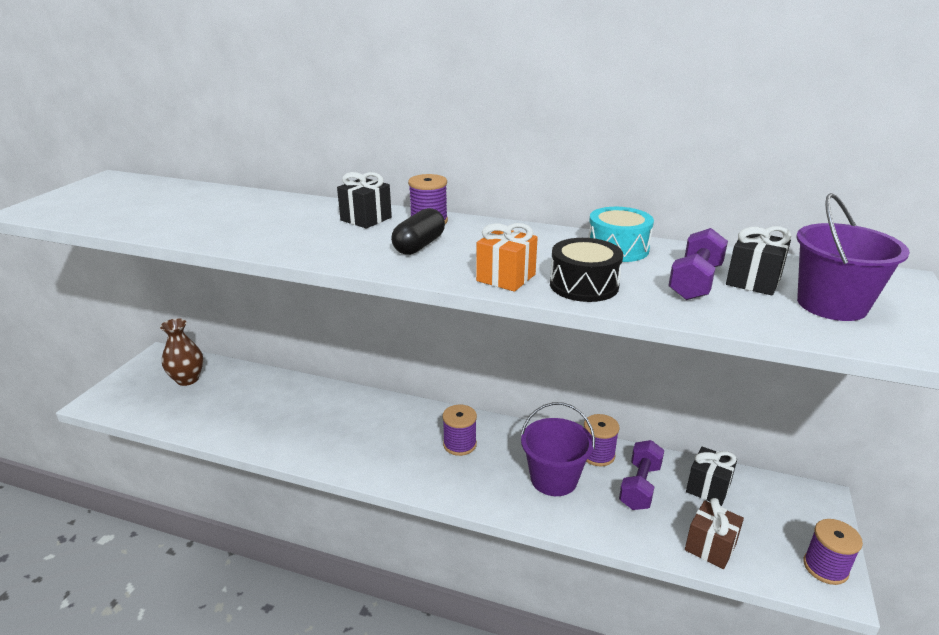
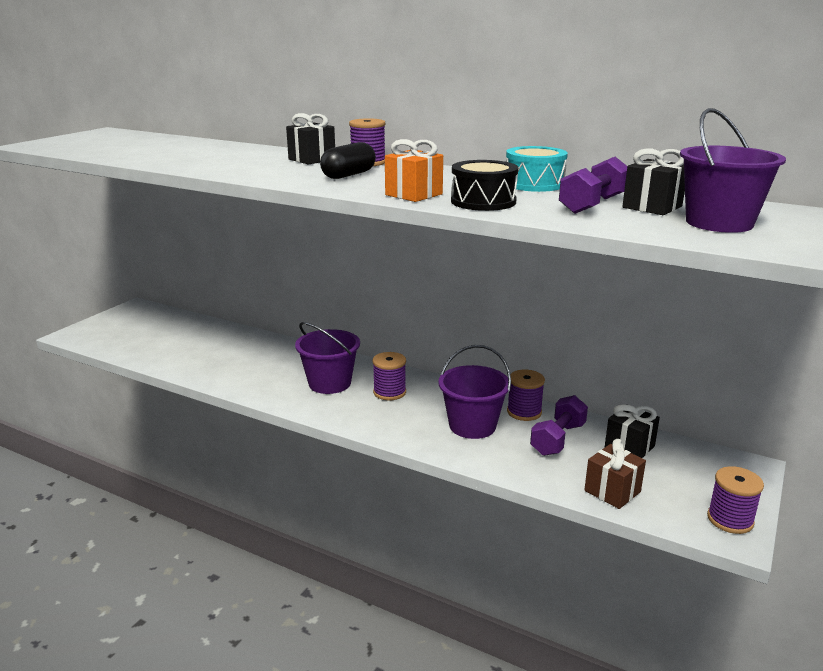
camera: 10 degrees right, 5 degrees down
(187, 379) = (155, 325): brown vase -> none
(395, 439) = (330, 383): none -> purple bucket

